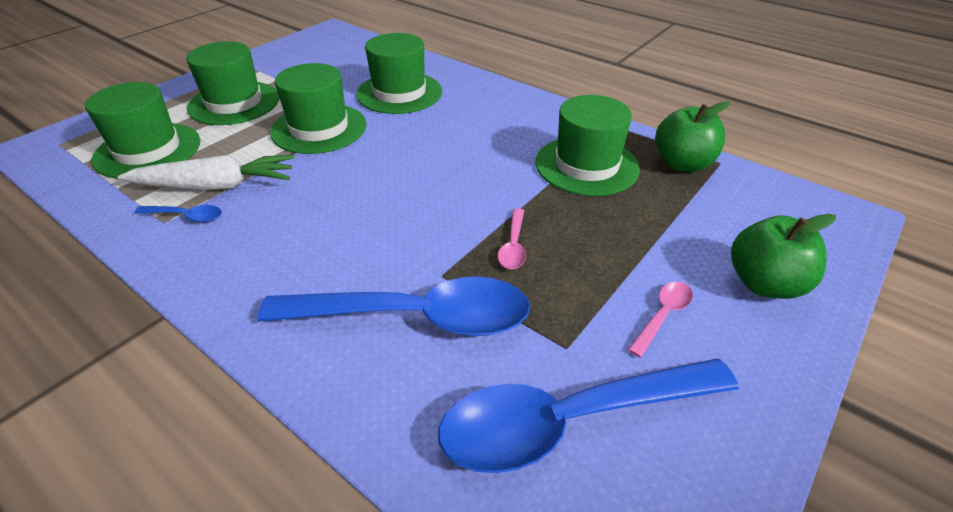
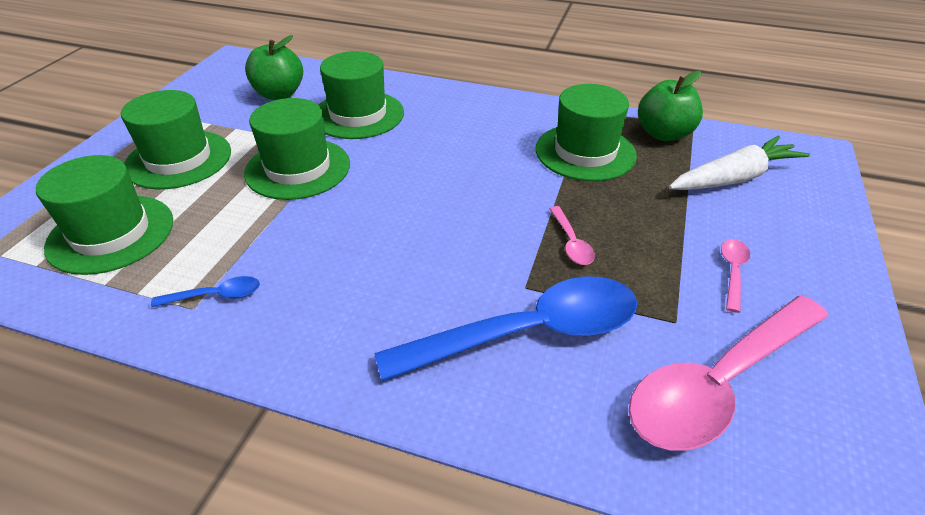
camera: 20 degrees left, 0 degrees up
(216, 186) = (225, 255): white carrot -> white carrot (734, 178)
(570, 420) = (719, 383): blue spoon -> pink spoon
(764, 284) = (790, 224): green apple -> green apple (279, 94)

